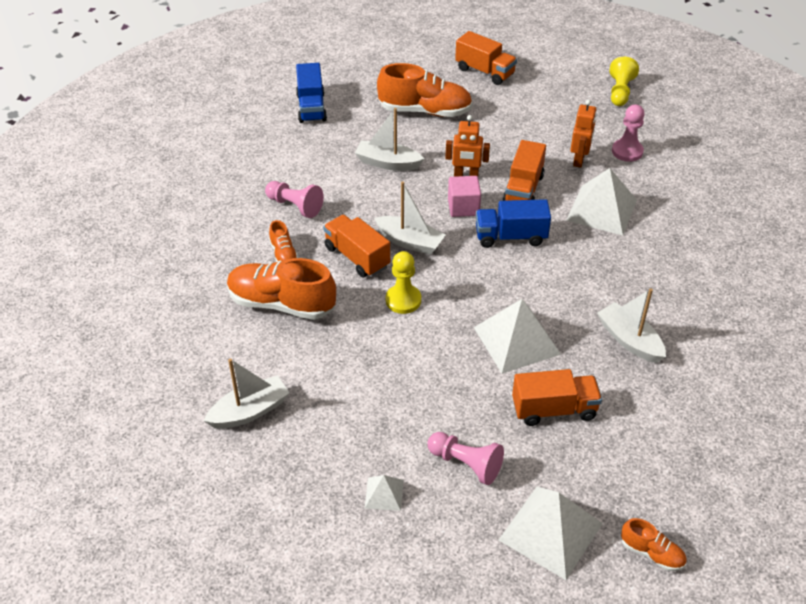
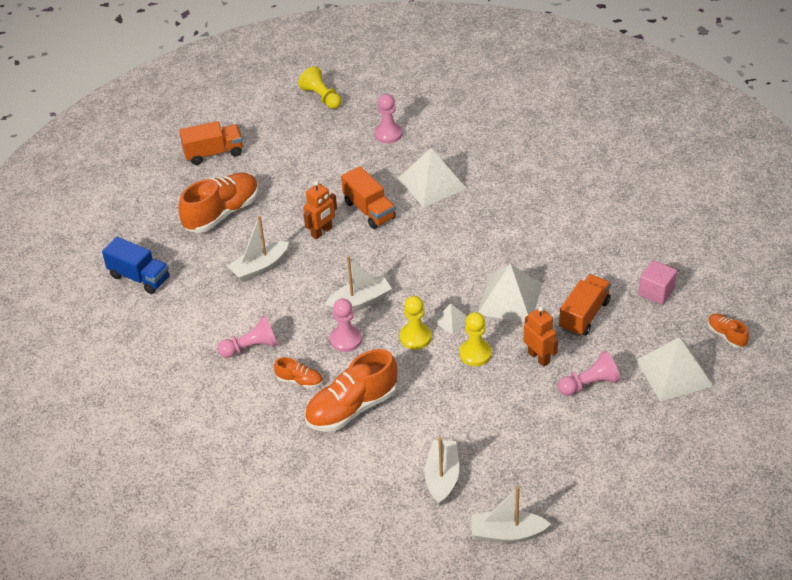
camera: 50 degrees left, 0 degrees up
(357, 257) = (346, 340): orange truck -> pink pawn
(384, 494) = (578, 439): white pyramid -> white pyramid (451, 320)
(423, 353) = (475, 354): none -> yellow pawn
(463, 207) = (354, 252): pink cube -> pink cube (656, 292)
(510, 237) = (410, 245): blue truck -> none
(579, 160) = (370, 163): orange robot -> orange robot (539, 357)
(629, 340) = (561, 244): white boat -> white boat (507, 533)
(651, 553) = (726, 336): orange shoe -> orange shoe turned 105 degrees counterclockwise

